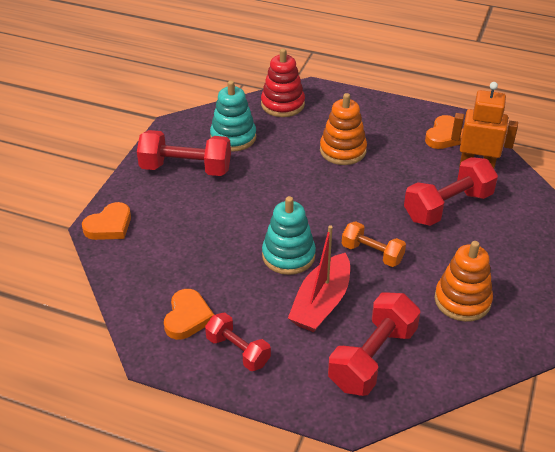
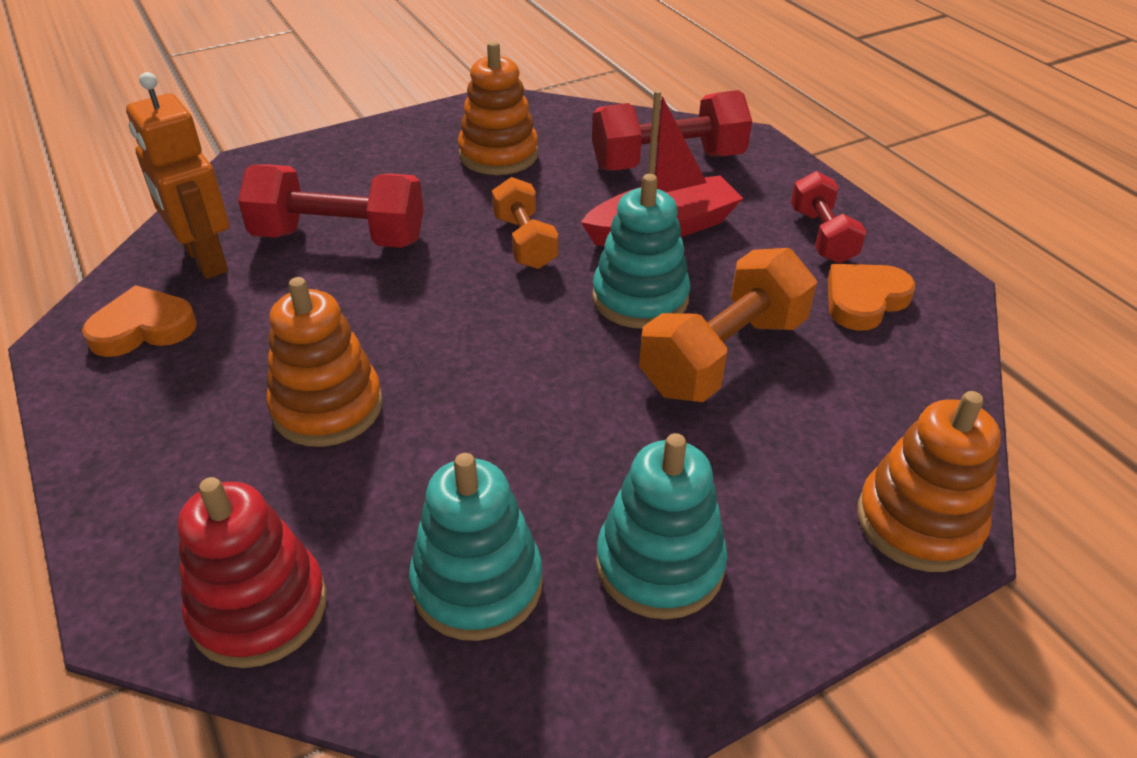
camera: 140 degrees left, 0 degrees up
(109, 226) = (918, 522): orange heart -> orange stacking toy
(186, 169) = (659, 564): red dumbbell -> turquoise stacking toy
(227, 249) = (723, 355): none -> orange dumbbell

